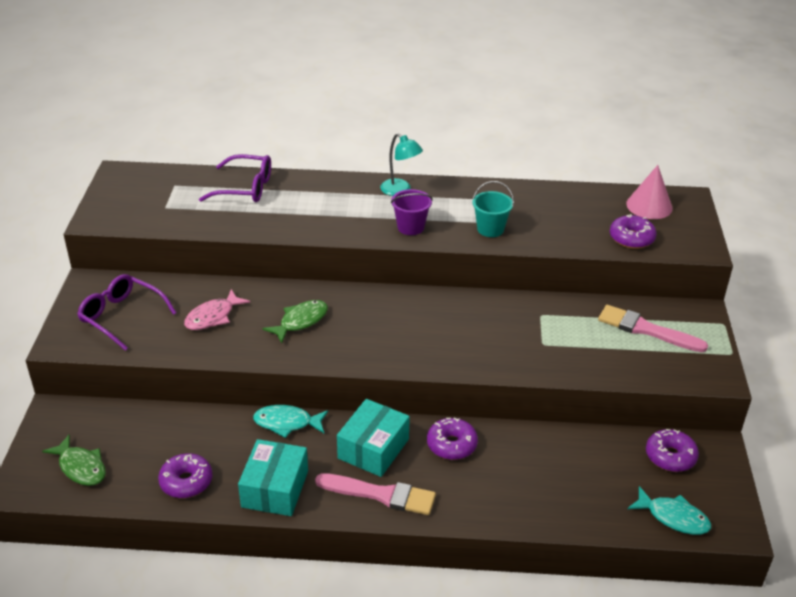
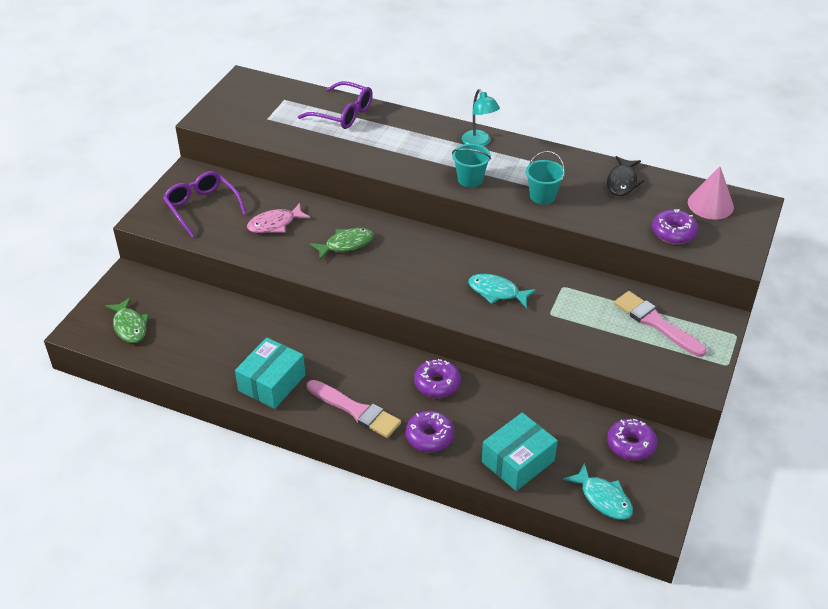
camera: 20 degrees right, 5 degrees up
(186, 482) = (205, 359): purple donut -> purple donut (429, 437)
(287, 423) = (307, 330): turquoise fish -> turquoise fish (497, 292)
(373, 449) = (368, 370): turquoise box -> turquoise box (518, 461)
(410, 227) = (470, 179): purple bucket -> turquoise bucket
(558, 201) = (622, 182): none -> black fish

